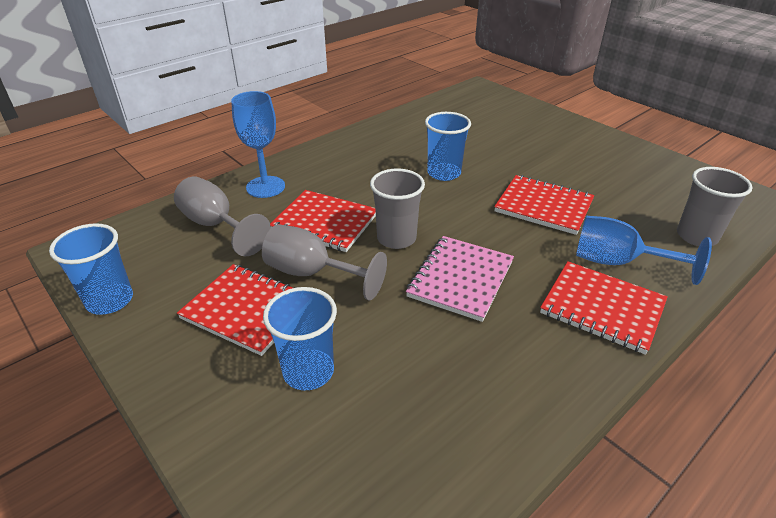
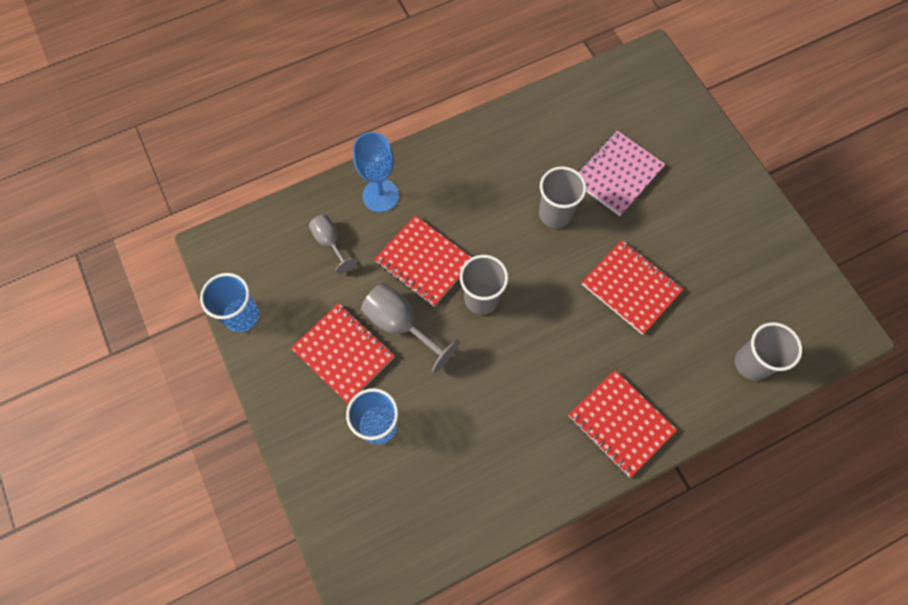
camera: 15 degrees right, 30 degrees up
(216, 225) = (330, 243): grey goblet -> grey goblet, size x0.63
(444, 173) = (555, 214): blue cup -> grey cup
(460, 279) = (519, 362): pink notebook -> pink notebook (617, 174)
(618, 262) = (662, 377): blue goblet -> none

